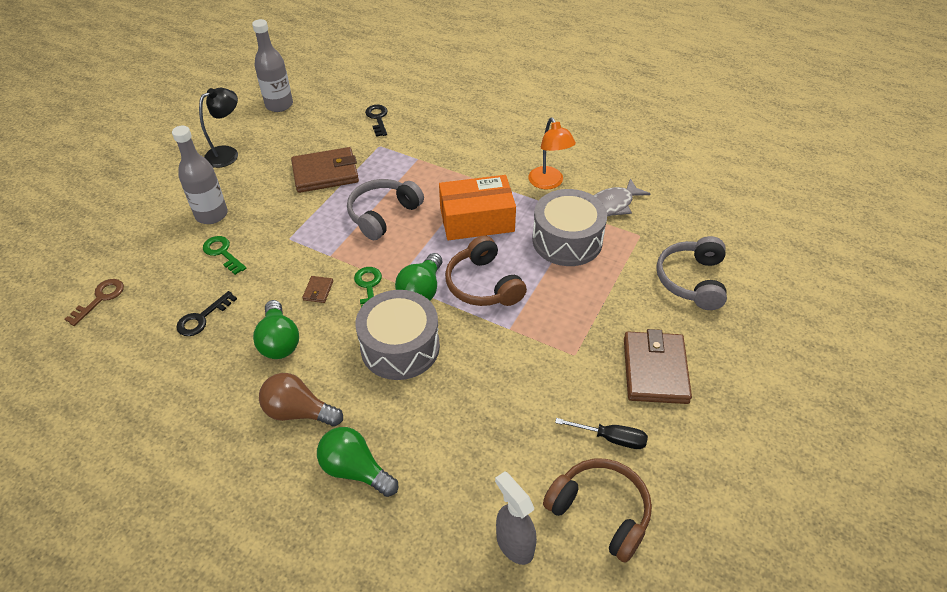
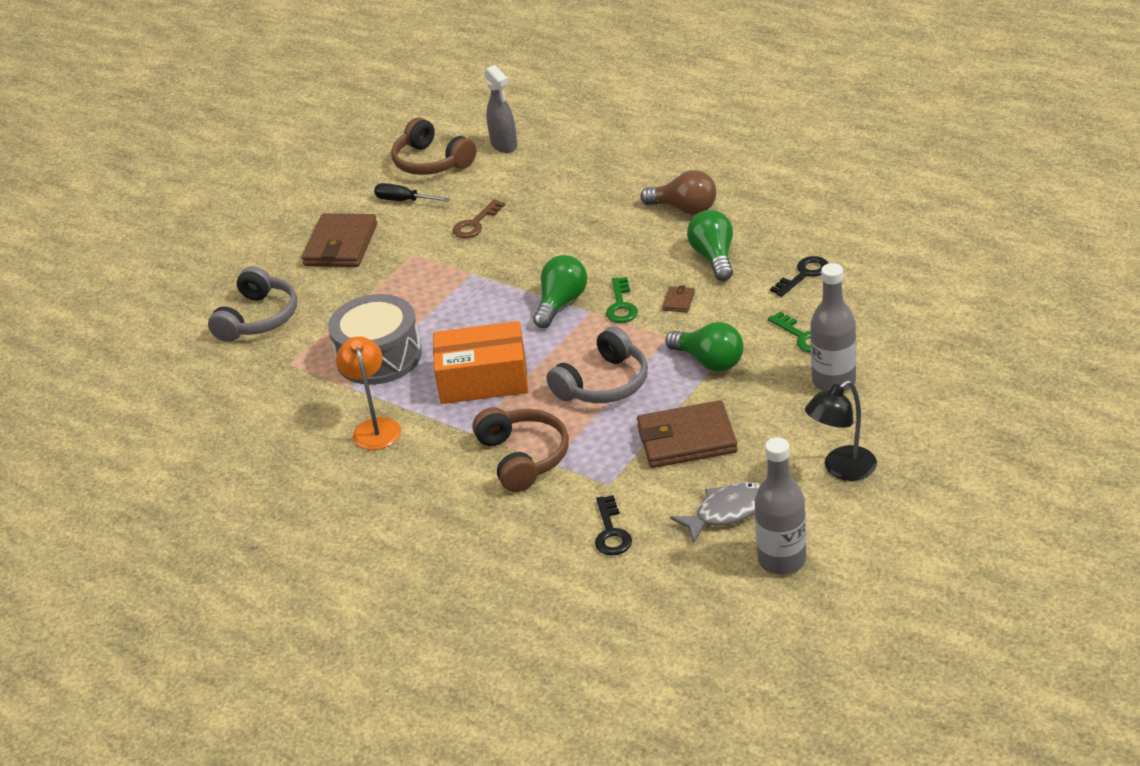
camera: 170 degrees left, 10 degrees down
(100, 299) = (930, 289): brown key -> brown key (475, 224)
(355, 470) = (629, 177): green light bulb -> green light bulb (709, 361)
(400, 347) = (587, 256): grey drum -> none
(483, 284) = (490, 310): brown headphones -> brown headphones (523, 457)
(612, 205) = (303, 399): grey fish -> grey fish (727, 512)

